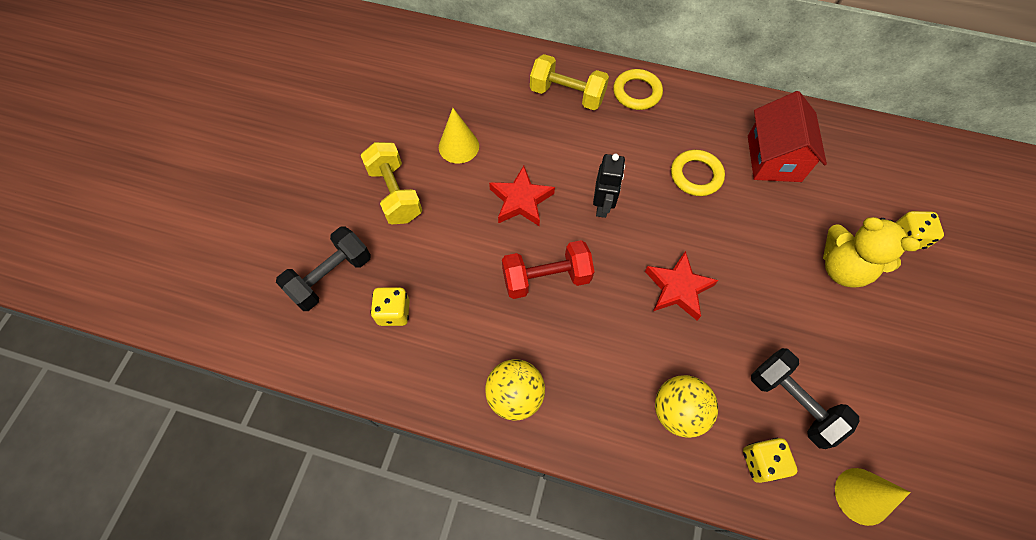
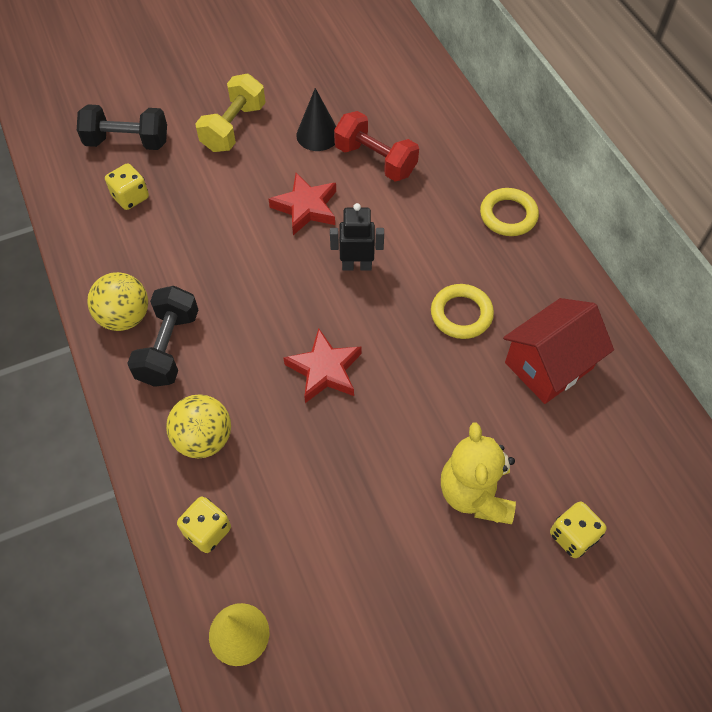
camera: 50 degrees right, 5 degrees down
(458, 146) = (317, 135): yellow cone -> black cone
(546, 278) = (247, 271): red dumbbell -> red dumbbell (375, 160)
(567, 95) = (449, 169): yellow dumbbell -> none
(602, 206) = (357, 265): black robot -> black robot turned 150 degrees counterclockwise
(792, 402) = (287, 525): black dumbbell -> black dumbbell (169, 348)

